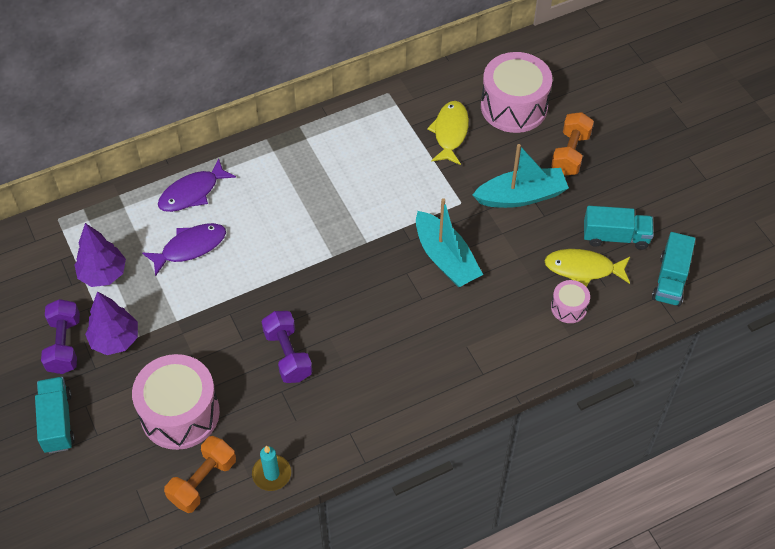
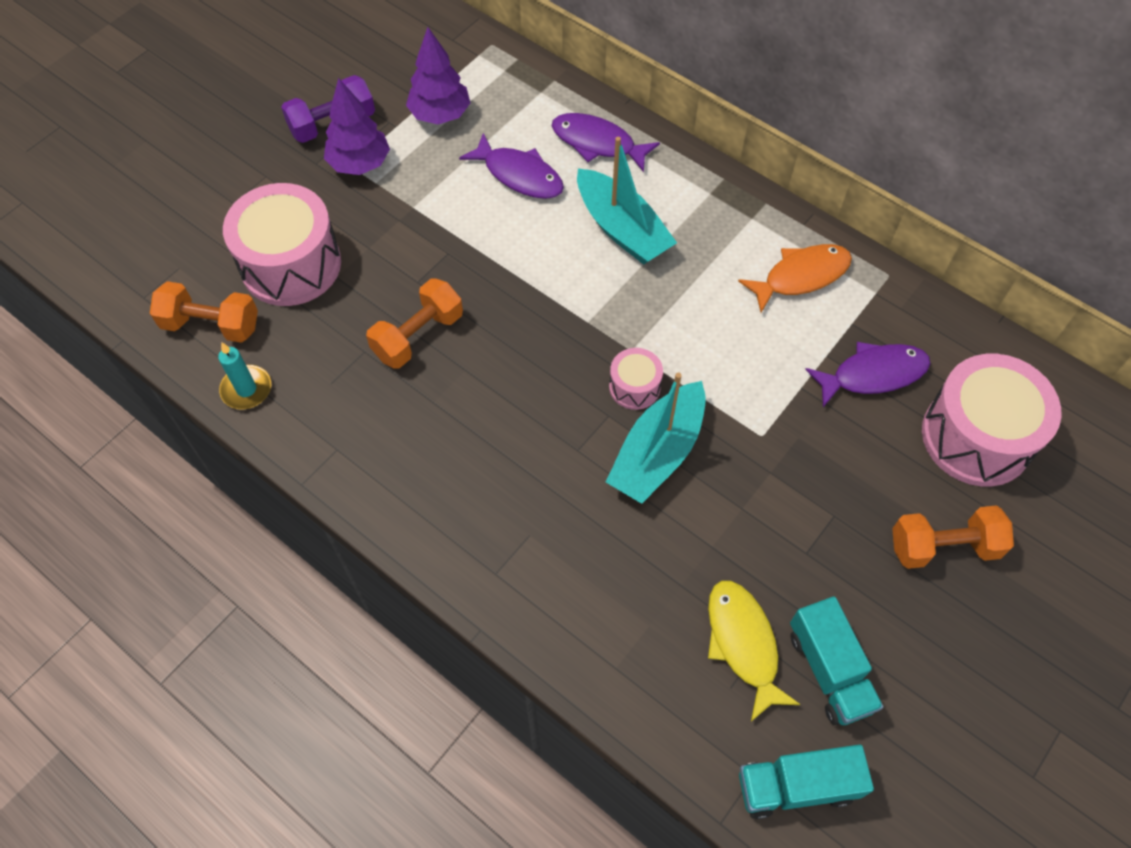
camera: 65 degrees right, 5 degrees up
(57, 422) = (235, 162): turquoise truck -> none
(288, 355) = (418, 336): purple dumbbell -> orange dumbbell
(364, 134) = (801, 276): none -> orange fish
(450, 132) = (873, 374): yellow fish -> purple fish
(521, 196) = (821, 508): turquoise boat -> turquoise boat (622, 229)
(568, 307) = (663, 648): pink drum -> pink drum (634, 387)

